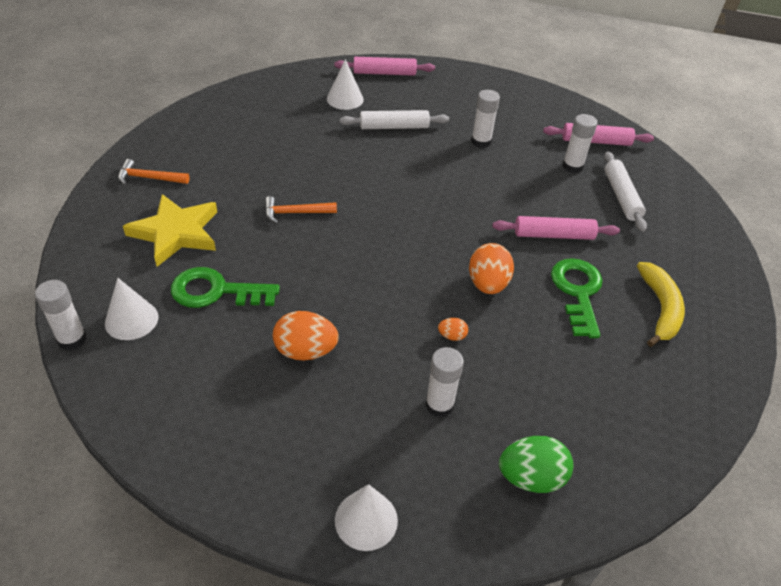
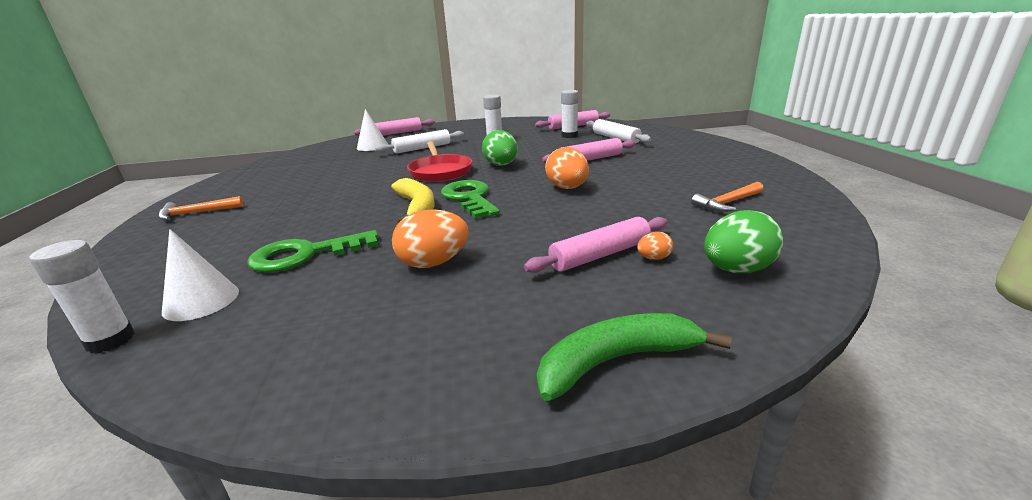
camera: 20 degrees left, 20 degrees down
(176, 233) = (240, 234): yellow star -> none
(295, 213) = (365, 197): orange hammer -> orange hammer (727, 203)
(366, 520) = (616, 361): white cone -> green banana
(386, 192) = (440, 171): none -> red pan
(439, 405) = (600, 255): white glue stick -> pink rolling pin
(452, 336) = (567, 217): orange egg -> orange egg (653, 258)
(453, 206) = (501, 165): none -> green egg
(577, 292) = (638, 175): green key -> green key (469, 198)
(660, 309) = (703, 167): yellow banana -> yellow banana (417, 207)

